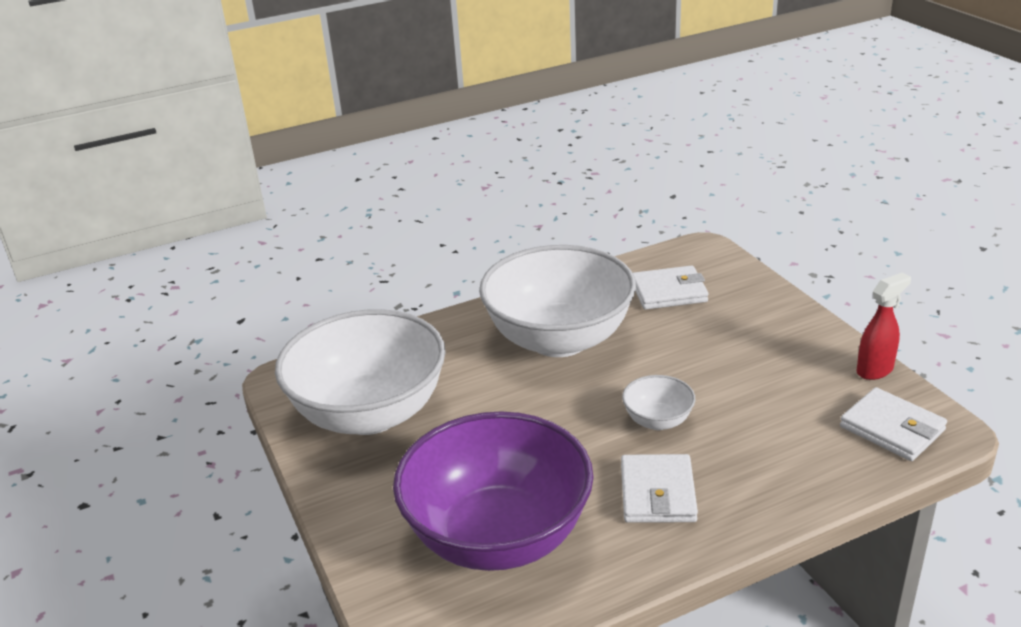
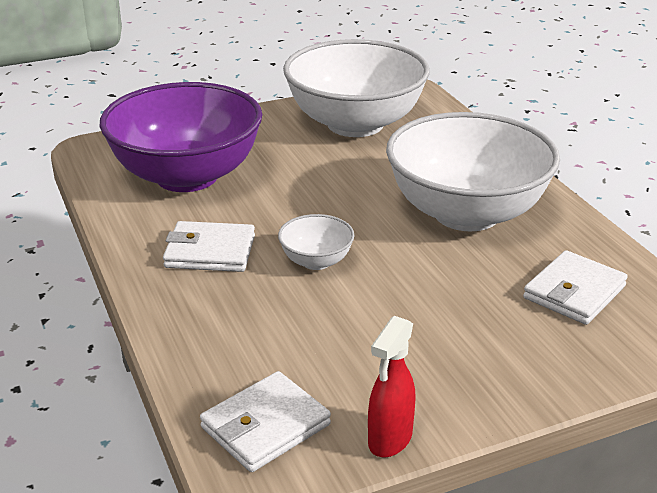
camera: 90 degrees right, 0 degrees up
(669, 292) = (574, 292): white wallet -> white wallet turned 45 degrees clockwise
(875, 370) = (389, 440): red spray bottle -> red spray bottle turned 60 degrees clockwise

